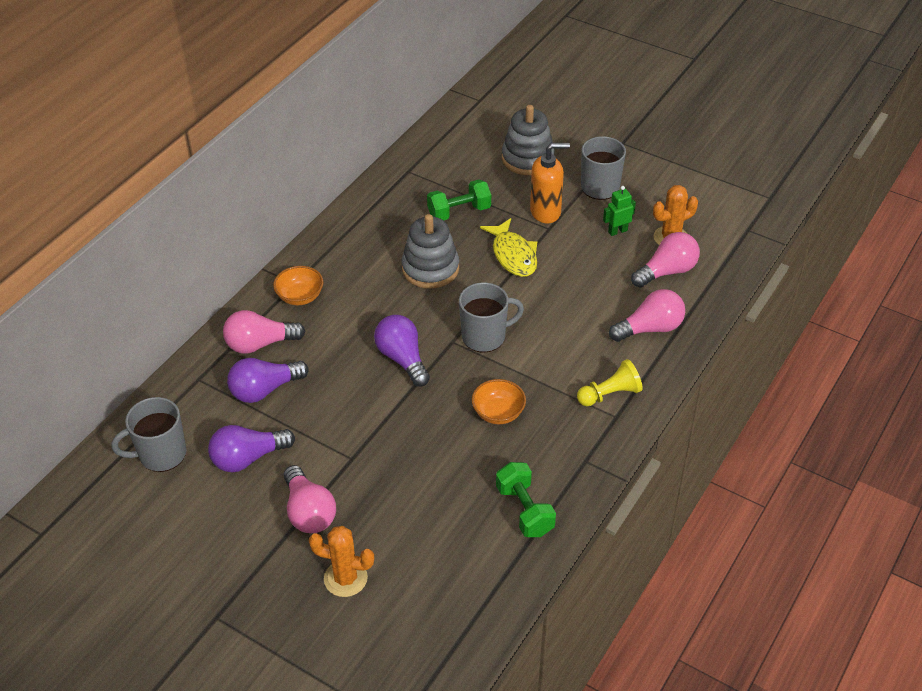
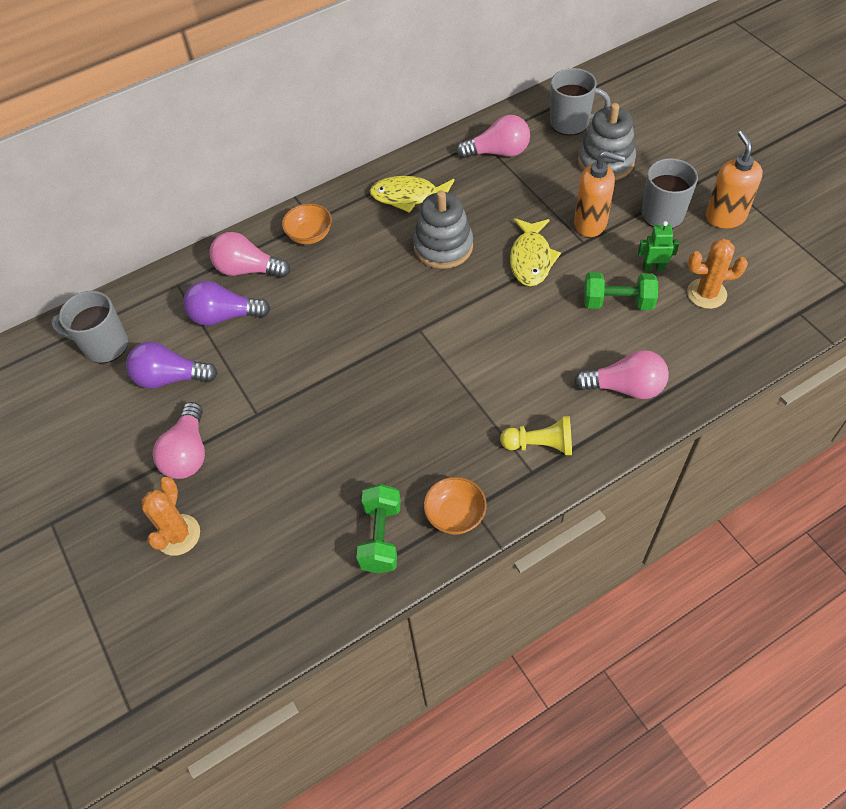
camera: 30 degrees right, 10 degrees up
(345, 578) = (178, 535): orange cactus -> orange cactus turned 60 degrees clockwise
(371, 237) = (408, 196): none -> yellow fish
(402, 359) = (362, 330): purple light bulb -> none
(459, 212) = (505, 197): green dumbbell -> green dumbbell (617, 302)
(485, 336) = (453, 335): grey mug -> grey mug (570, 123)
(498, 413) = (418, 421): orange bowl -> orange bowl (455, 515)
(650, 175) = (725, 217): none -> orange soap dispenser
(667, 271) = (680, 330): pink light bulb -> pink light bulb (498, 152)

